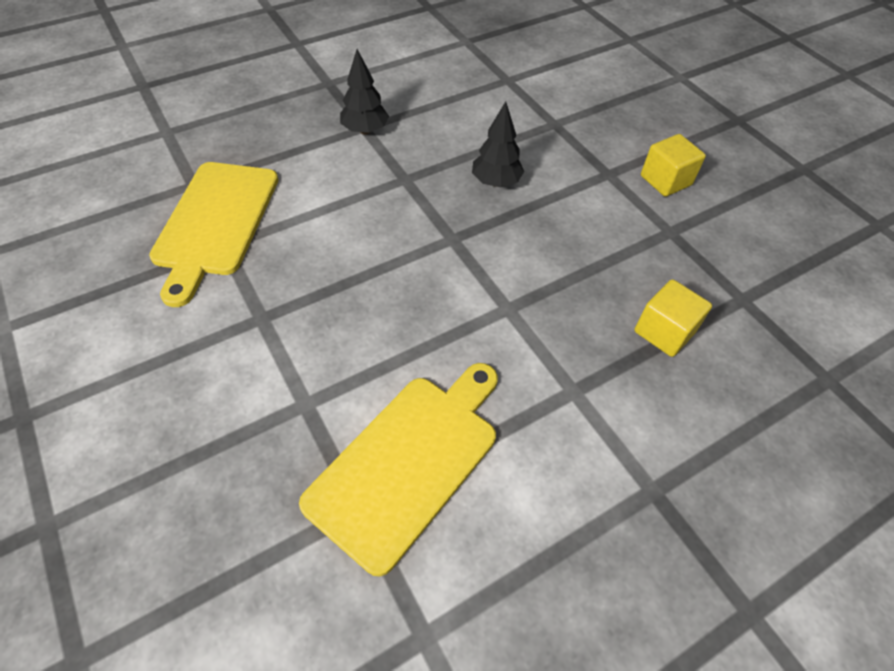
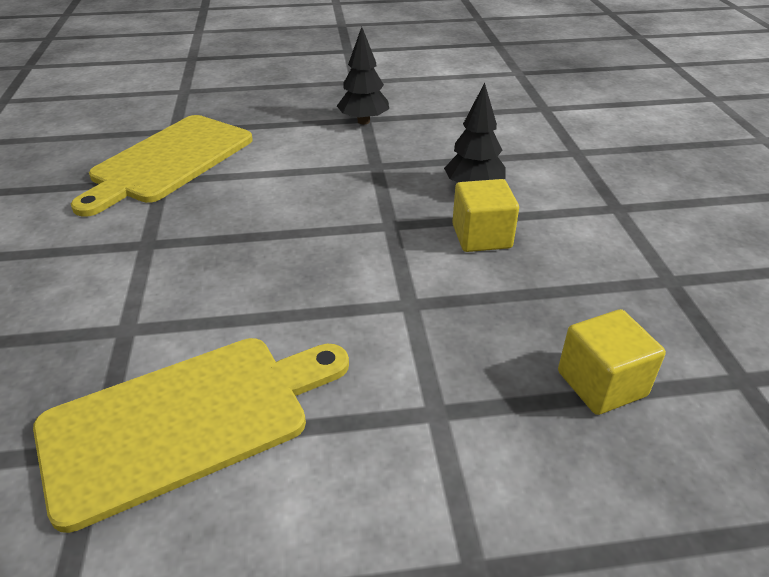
camera: 25 degrees right, 15 degrees down
(665, 180) = (691, 229): yellow cube -> yellow cube (481, 236)

